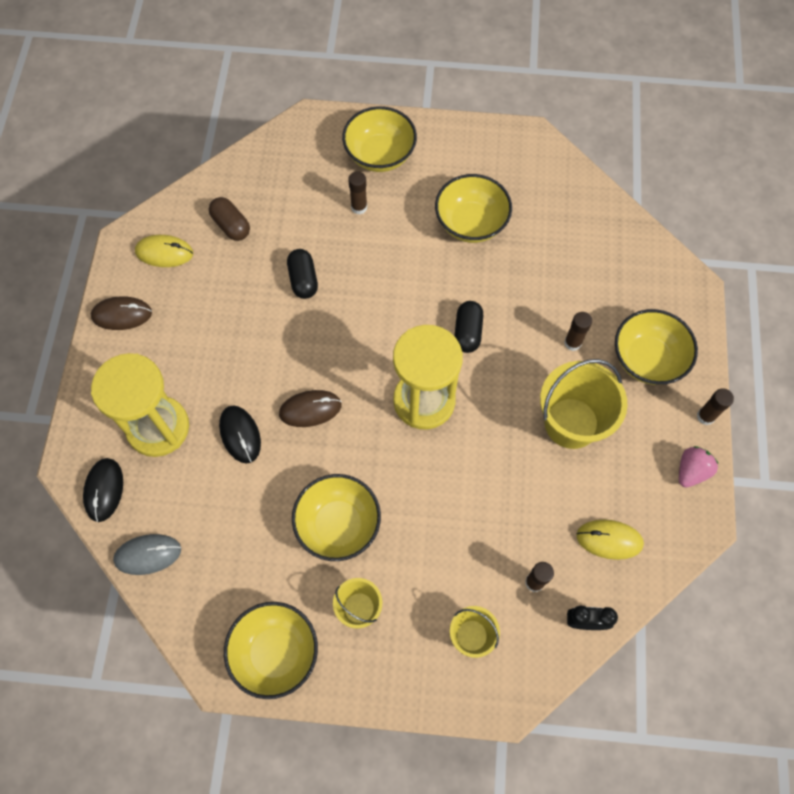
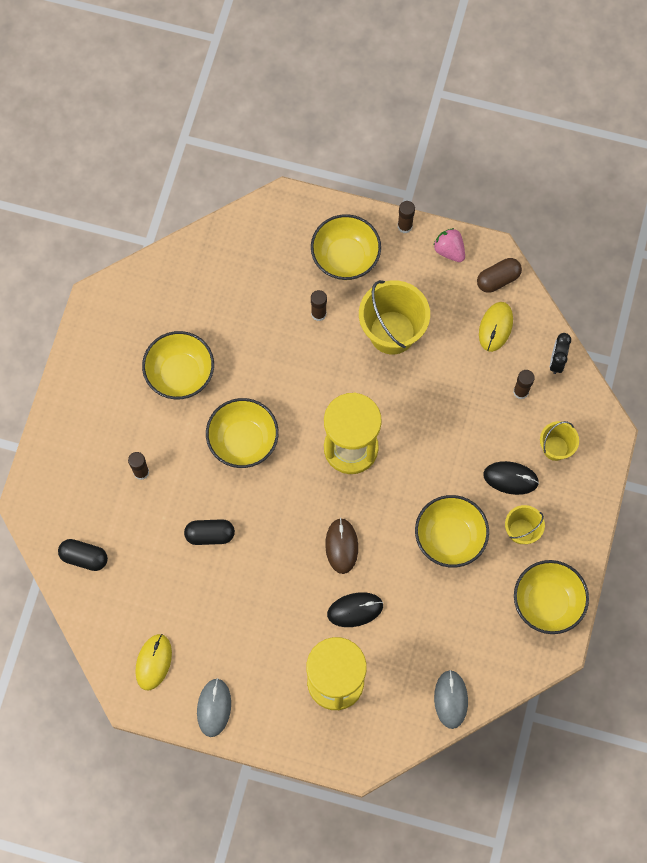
camera: 80 degrees left, 5 degrees up
(104, 490) = (386, 734): black mouse -> black mouse (510, 478)
(122, 315) = (214, 707): brown mouse -> grey mouse
(231, 225) = (136, 595): brown capsule -> brown capsule (498, 279)
(380, 155) = (85, 443): yellow bowl -> yellow bowl (243, 441)
(468, 332) = (292, 399): black capsule -> black capsule (84, 557)

